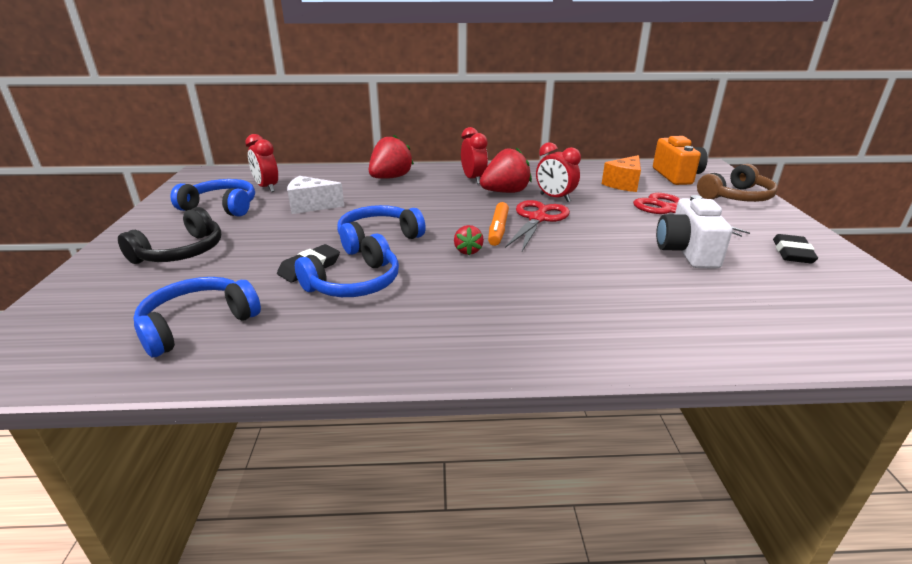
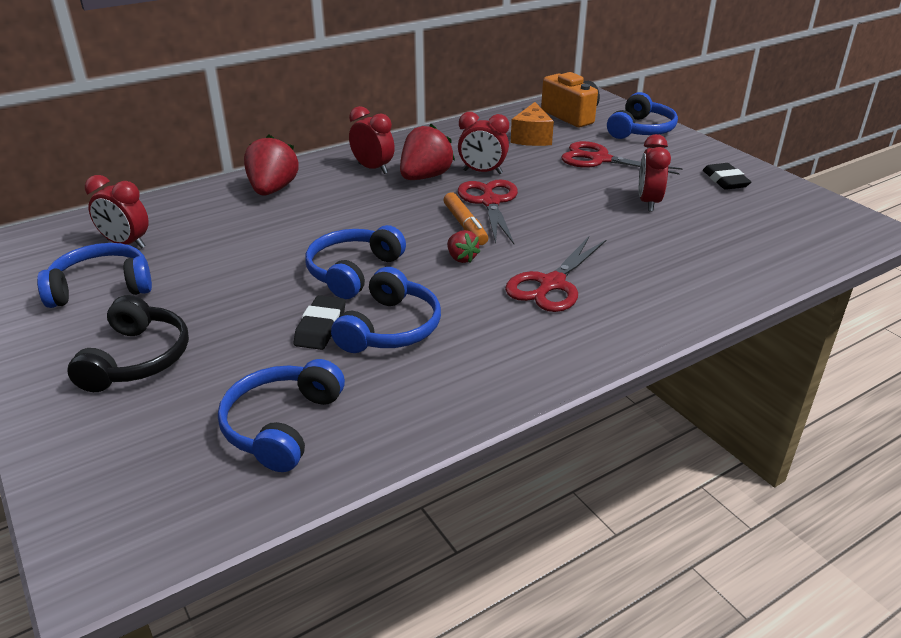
camera: 30 degrees left, 5 degrees up
(311, 206) = (221, 253): white cheese -> none
(521, 290) = (552, 284): none -> red scissors
(686, 252) = (648, 202): white camera -> red clock
(736, 197) = (641, 130): brown headphones -> blue headphones

